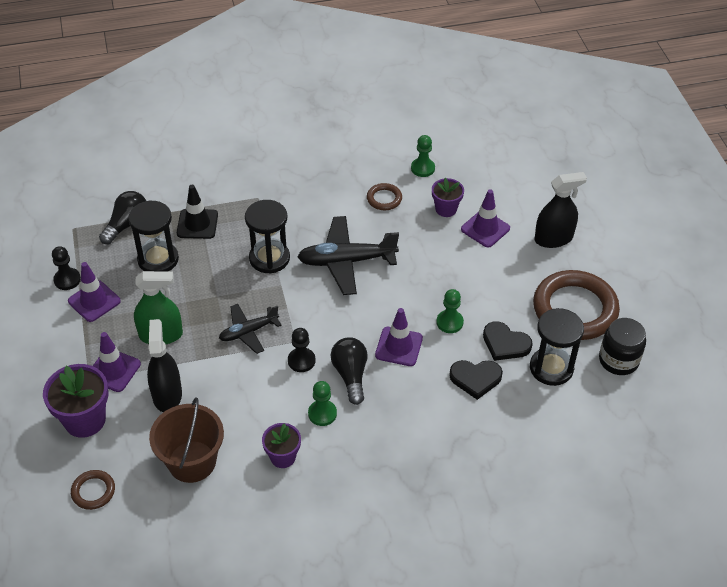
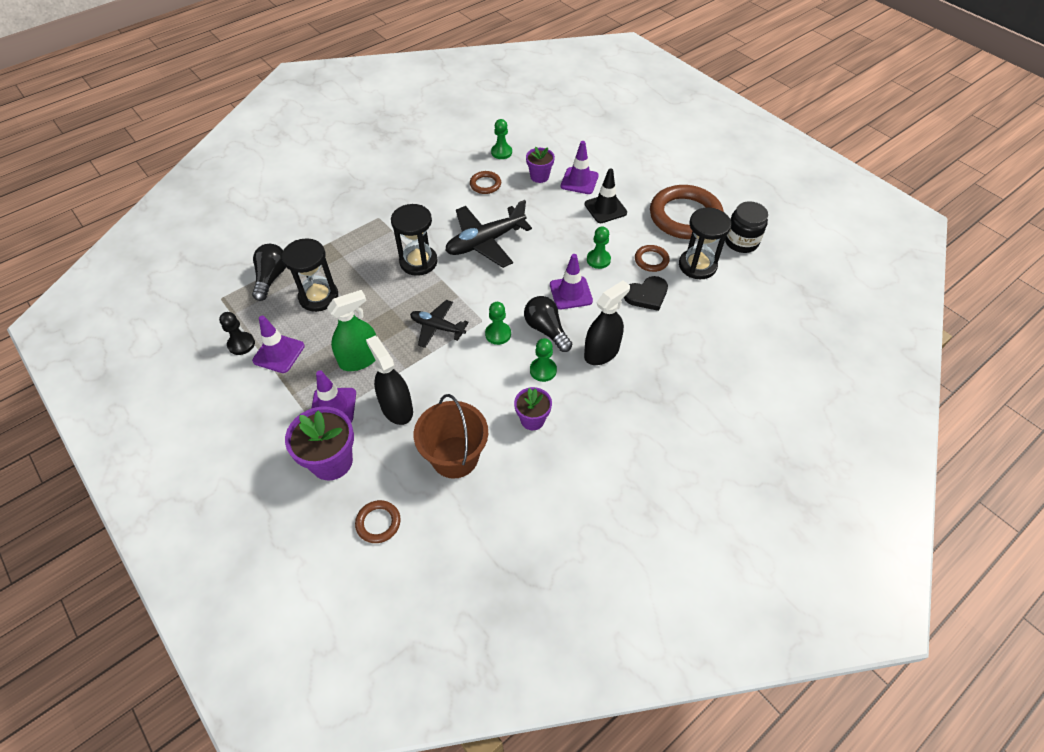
camera: 25 degrees left, 5 degrees up
(197, 224) = (337, 256): black traffic cone -> black traffic cone (605, 208)
(248, 332) = (437, 327): black plane -> black plane turned 75 degrees clockwise
(301, 361) = (498, 334): black pawn -> green pawn
(505, 343) = (651, 260): black heart -> brown ring
(553, 238) = (635, 171): black spray bottle -> black spray bottle (601, 352)

